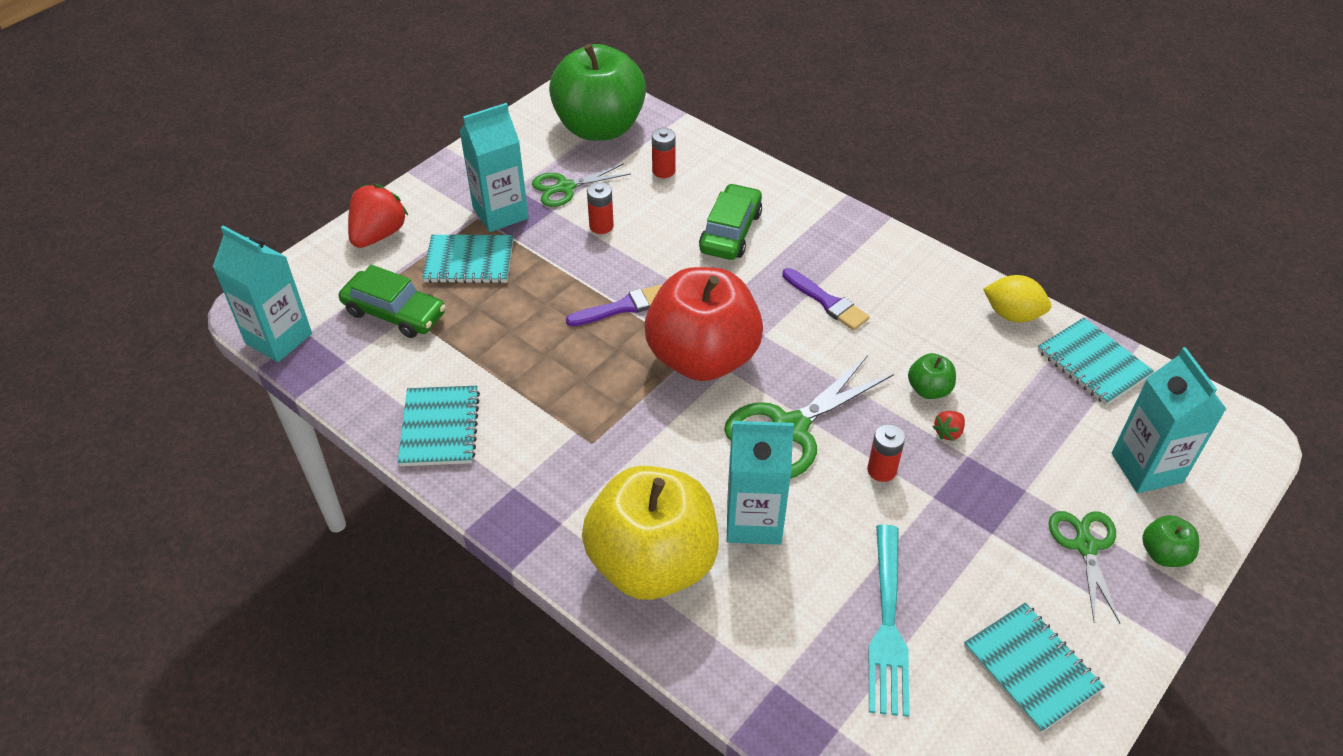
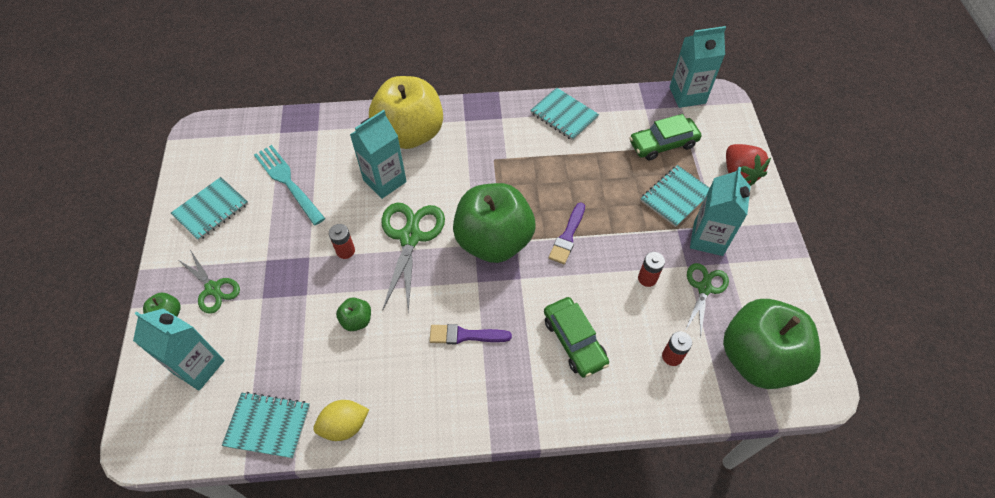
camera: 135 degrees right, 10 degrees up
(702, 358) = (493, 241): red apple -> green apple
(948, 432) = (326, 300): red strawberry -> none
(1031, 668) = (211, 210): turquoise notebook -> turquoise notebook turned 60 degrees counterclockwise

